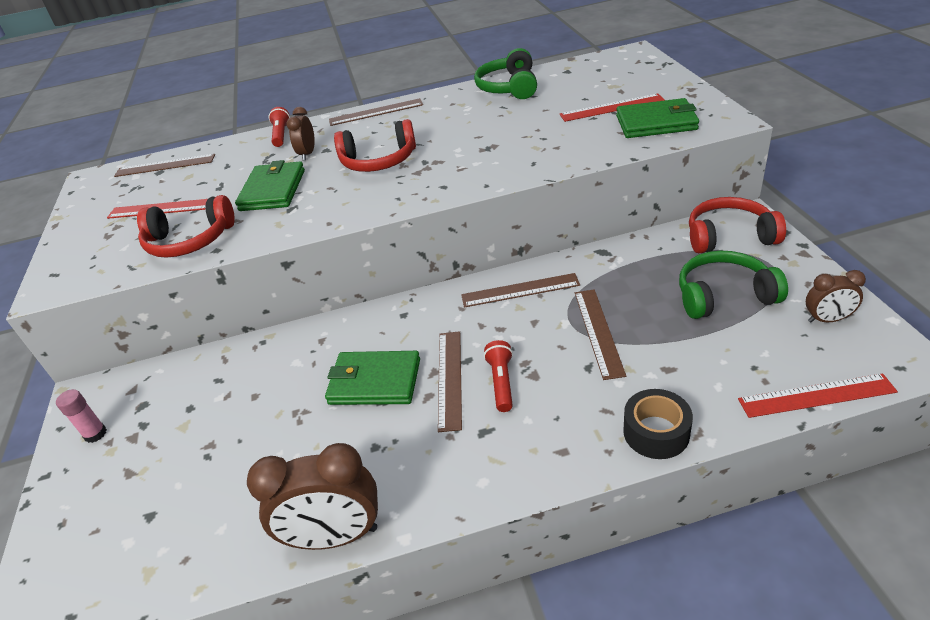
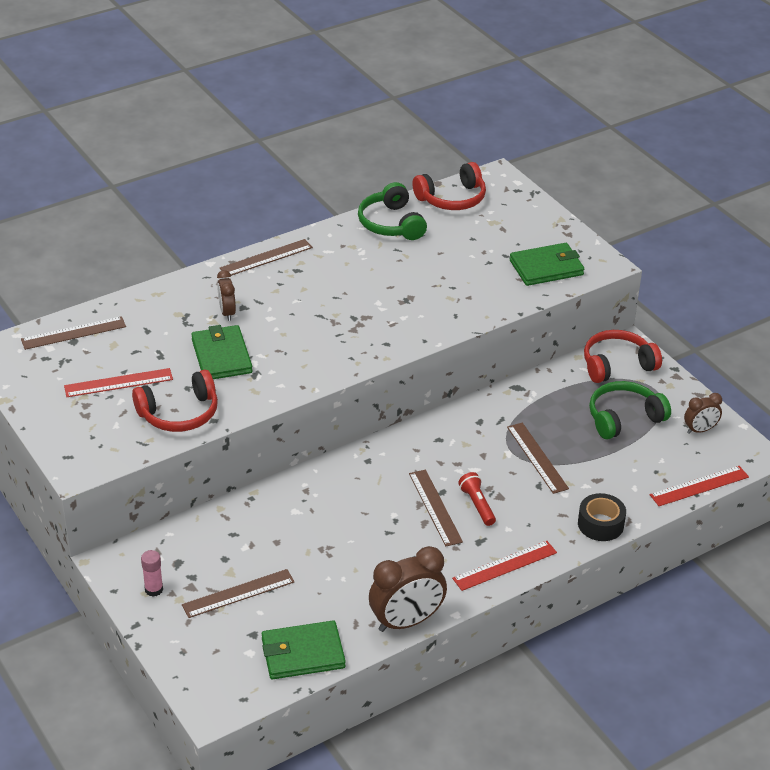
camera: 25 degrees left, 0 degrees up
(281, 135) = (179, 290): red flashlight -> none
(374, 382) = (374, 517): green wallet -> green wallet (303, 653)
(379, 161) = (308, 318): red headphones -> red headphones (452, 198)
(520, 290) = (460, 429): brown ruler -> brown ruler (238, 593)
(611, 108) = (501, 250): red ruler -> red ruler (505, 565)

